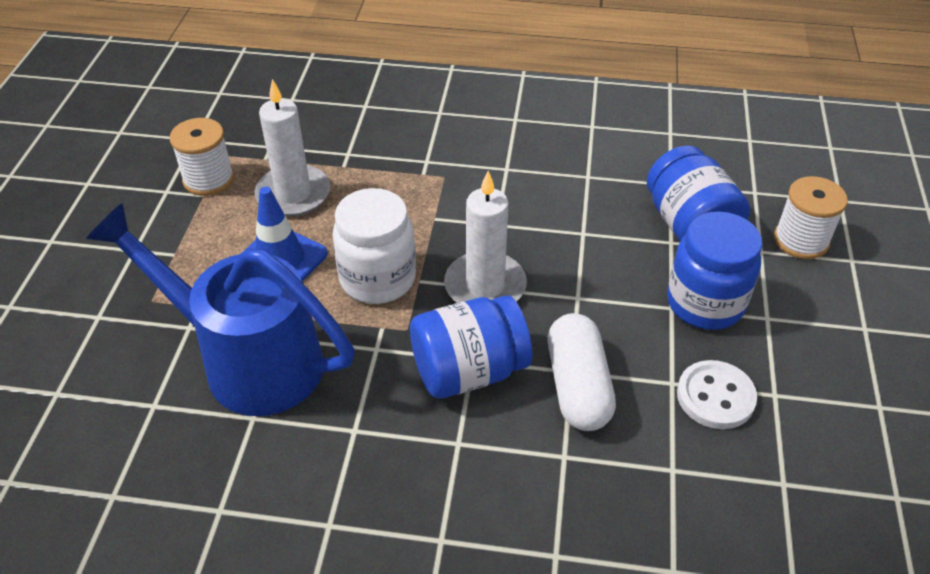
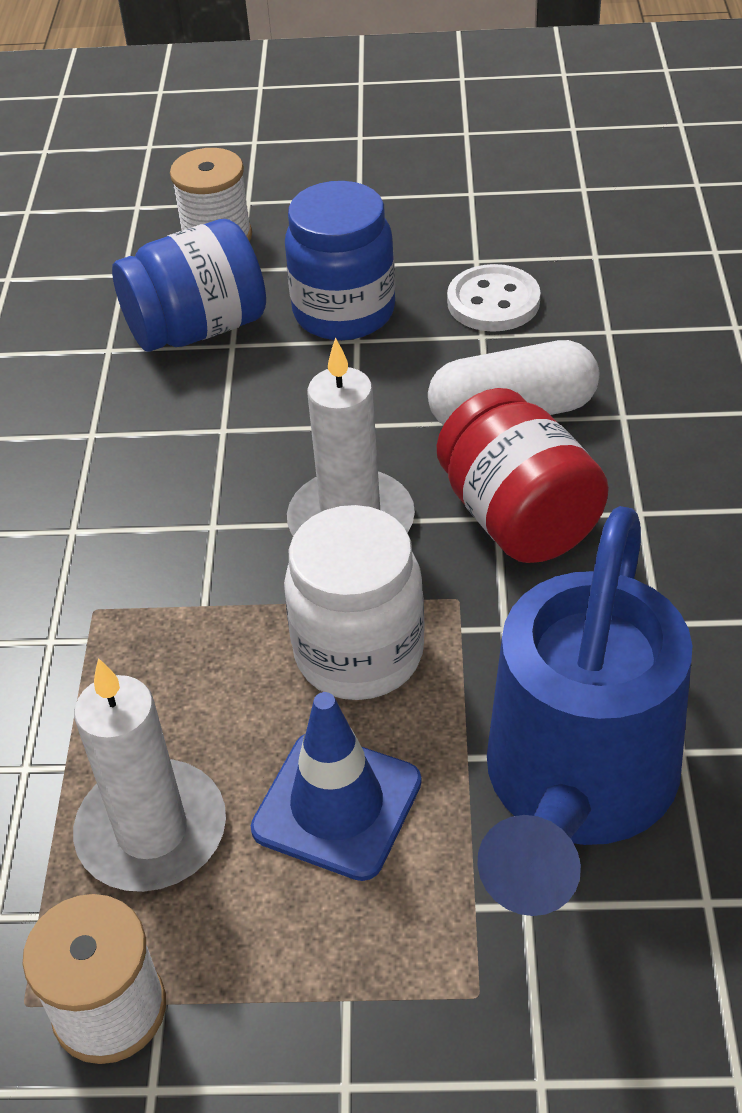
camera: 95 degrees left, 0 degrees up
(469, 371) = (518, 518): blue jar -> red jar

